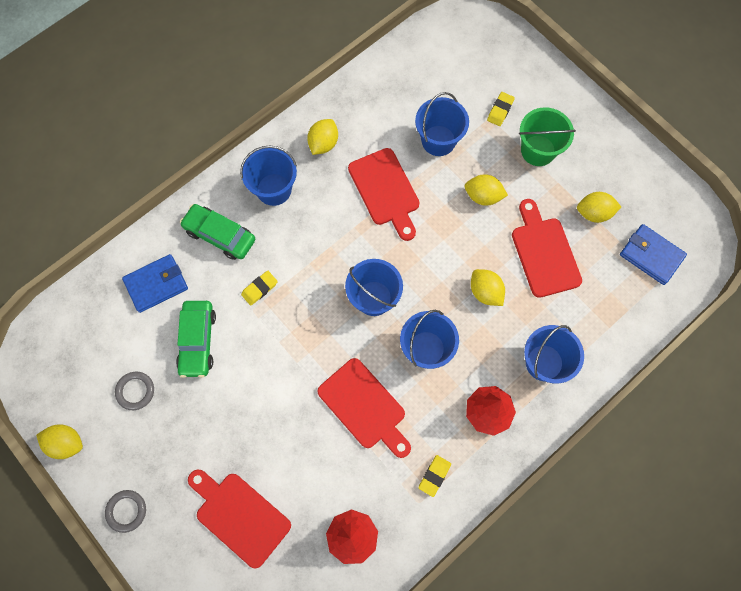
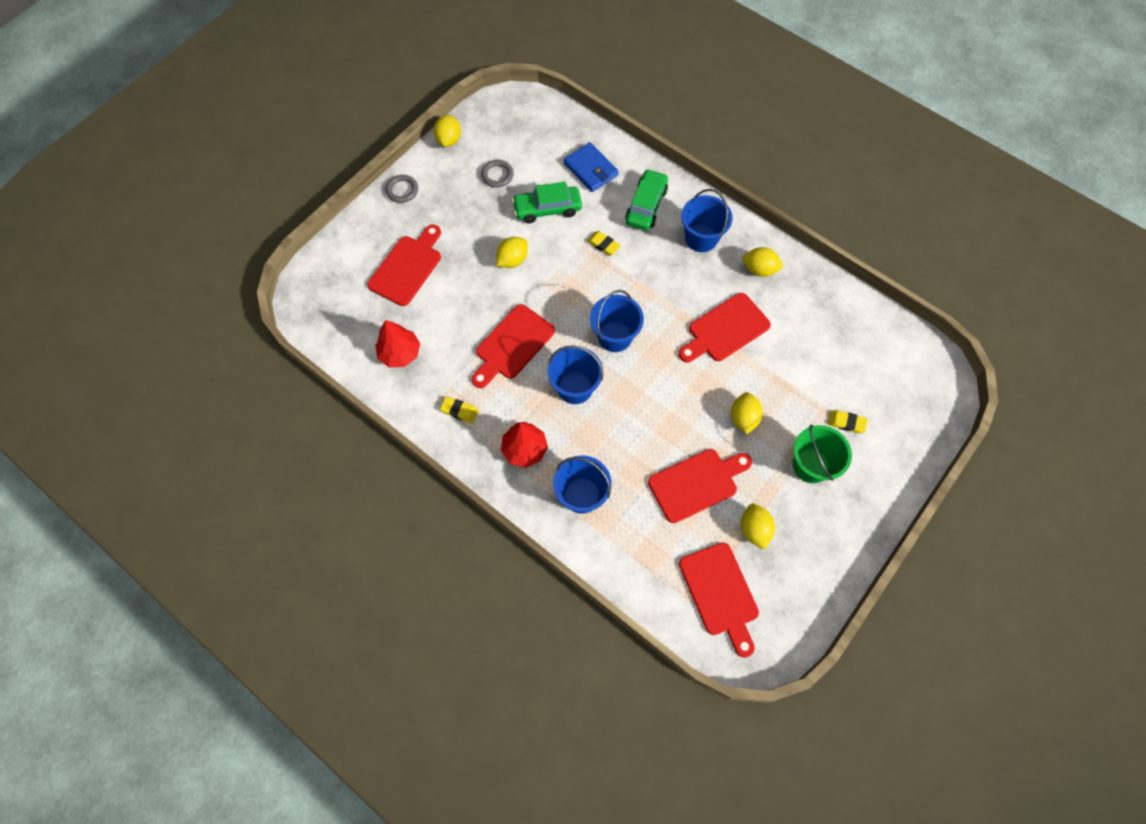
camera: 80 degrees right, 5 degrees down
(438, 140) = (793, 369): blue bucket -> none
(485, 292) = (642, 432): yellow lemon -> yellow lemon (512, 260)
(651, 256) = (720, 594): blue wallet -> red cutting board

